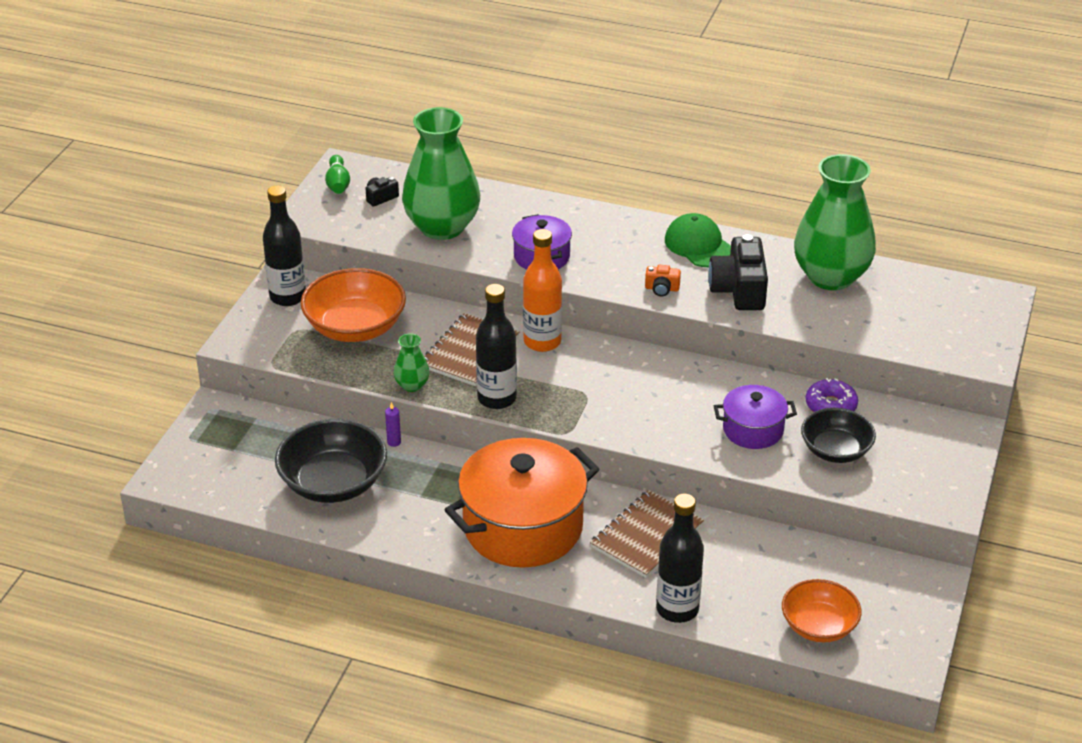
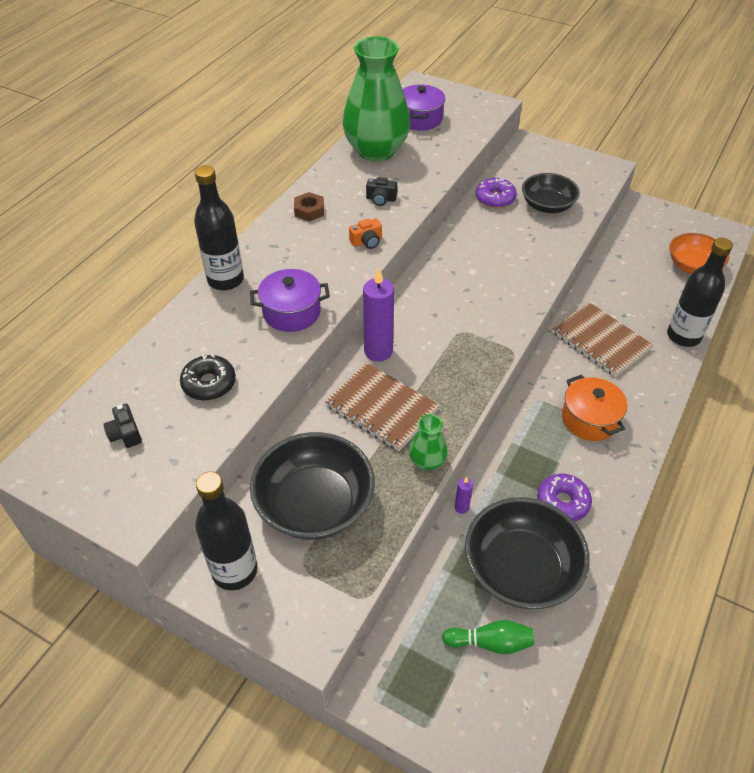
camera: 80 degrees left, 10 degrees up
(338, 183) = (74, 474): green bowling pin -> green bowling pin (490, 642)
(355, 327) = (314, 504): orange bowl -> black bowl
(411, 508) = (562, 502): none -> purple donut
(442, 227) = (209, 383): green vase -> black donut
(497, 398) = (458, 395): black bottle -> black bottle (225, 280)
(523, 527) = (589, 419): orange pot -> orange pot, size x0.52
(542, 342) = (378, 351): orange bottle -> purple candle
(662, 289) = (367, 241): orange camera -> orange camera turned 45 degrees clockwise
(699, 245) = (309, 211): green cap -> brown nut
(739, 290) = (381, 199): black camera -> black camera, size x0.47
(753, 430) = (520, 242): purple pot -> purple pot (420, 119)

